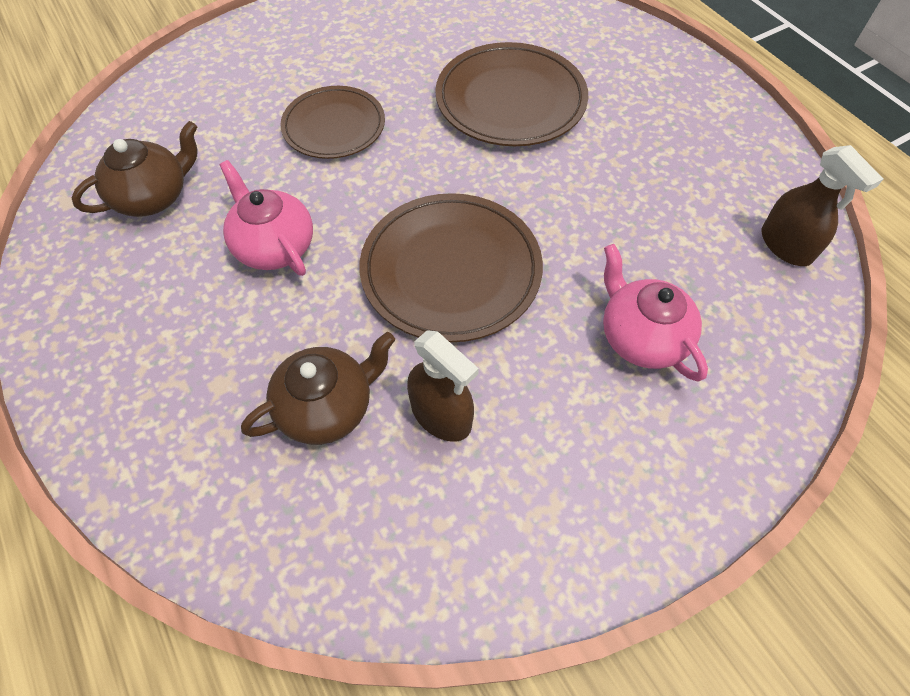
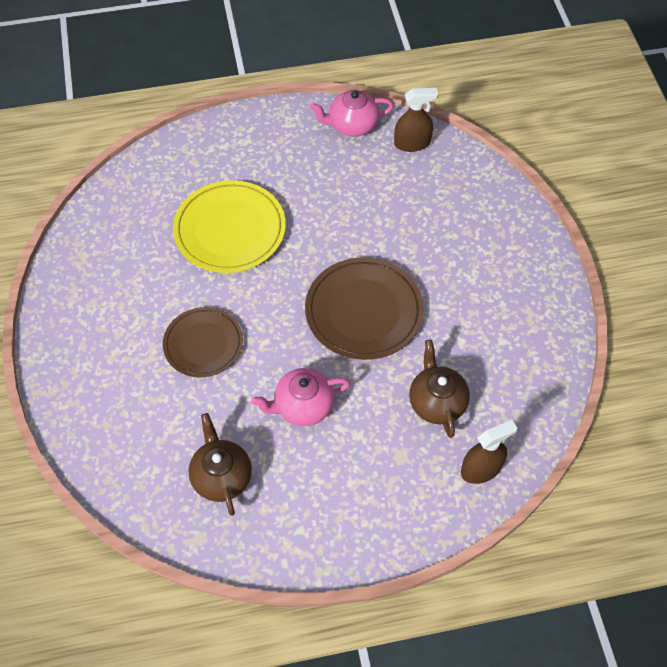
camera: 70 degrees left, 0 degrees up
(441, 415) = (461, 346): brown spray bottle -> brown spray bottle (481, 469)
(510, 100) = (230, 230): brown plate -> yellow plate
(641, 337) = (446, 235): pink teapot -> pink teapot (352, 125)

